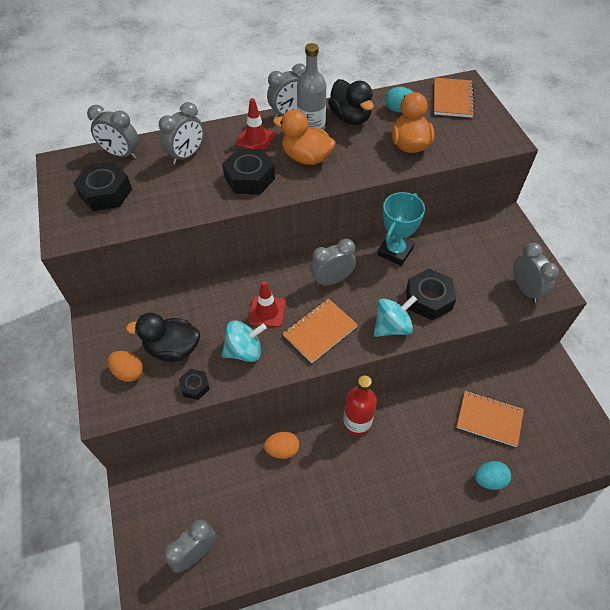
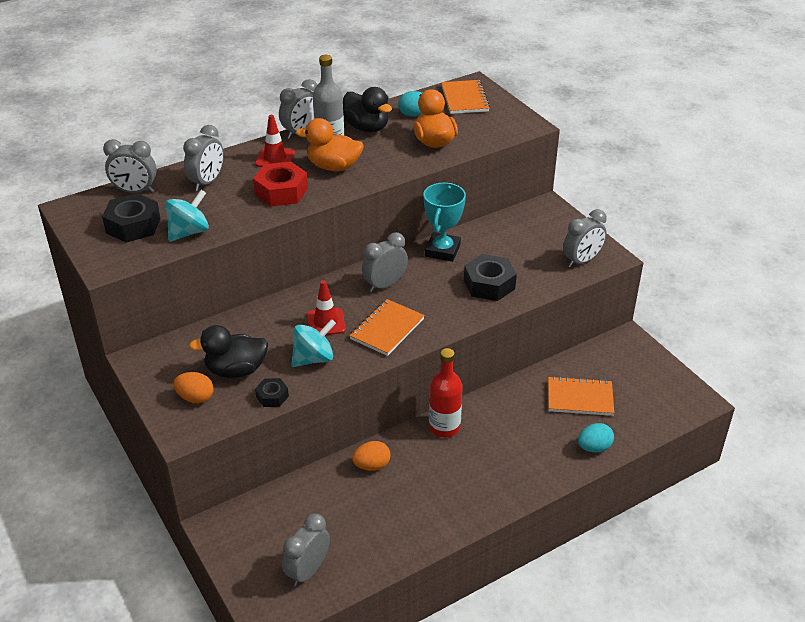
camera: 15 degrees left, 15 degrees down
(249, 178) = (281, 191): black nut -> red nut
(392, 326) = (459, 313): turquoise spinning top -> turquoise spinning top (189, 232)
(525, 289) = (582, 261): grey clock -> grey clock turned 90 degrees clockwise

